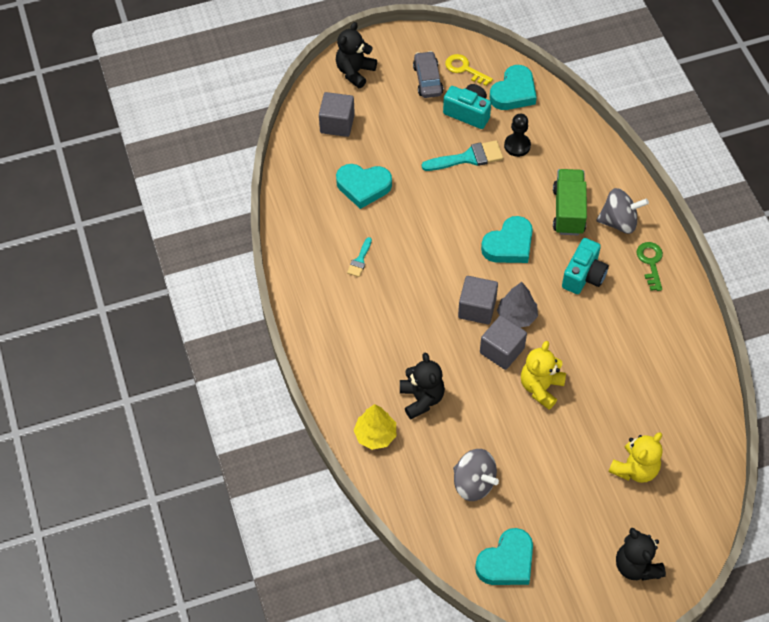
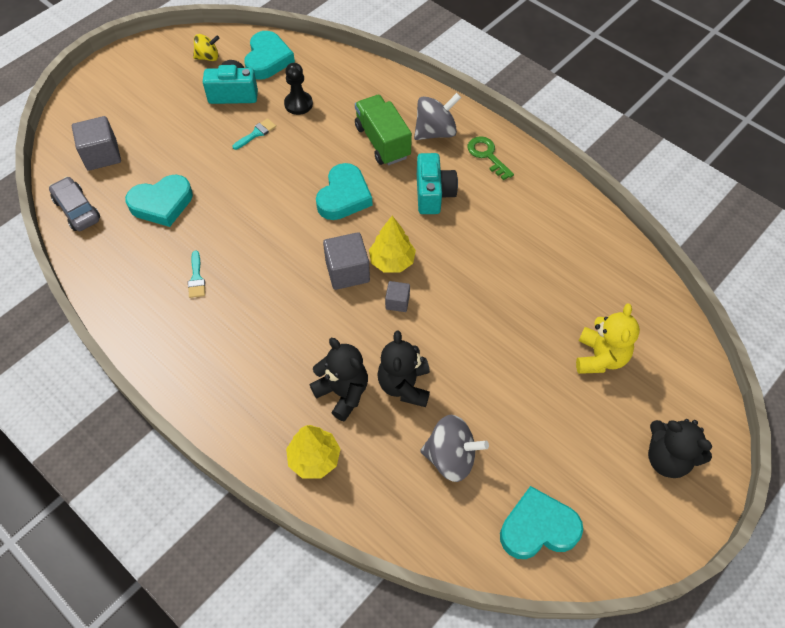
camera: 30 degrees left, 0 degrees up
(355, 72) = (96, 100): black teddy bear -> black teddy bear (404, 385)
(427, 80) = (176, 80): grey car -> grey car (77, 210)
(464, 69) = (208, 57): yellow key -> yellow spinning top
(468, 158) = (256, 133): turquoise brush -> turquoise brush, size x0.56
(502, 350) = (397, 302): grey cube -> grey cube, size x0.56
(507, 562) = (538, 528): turquoise heart -> turquoise heart turned 120 degrees counterclockwise
(516, 316) = (392, 261): grey tree -> yellow tree
(541, 387) = (458, 320): yellow teddy bear -> none

